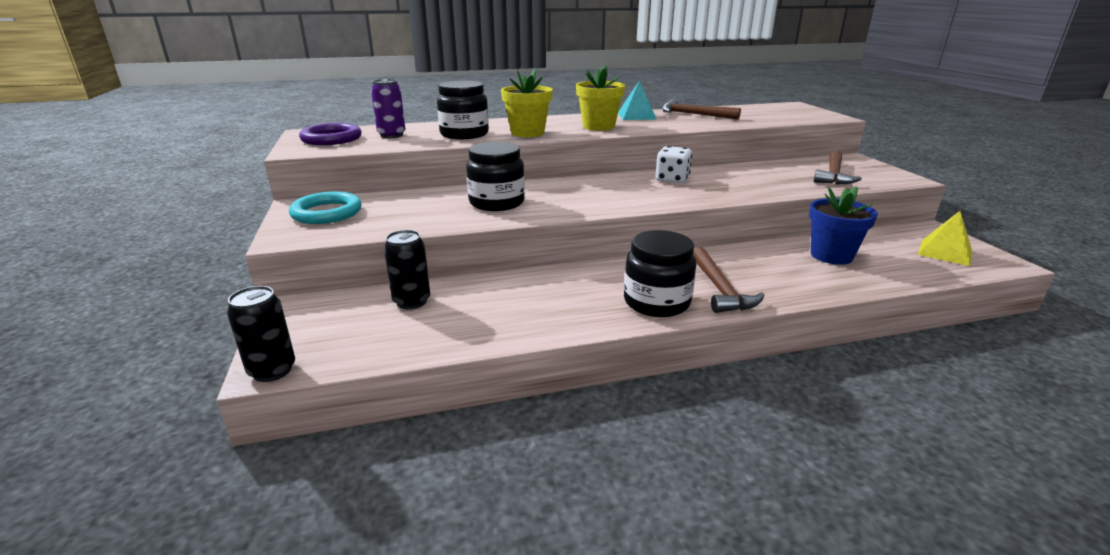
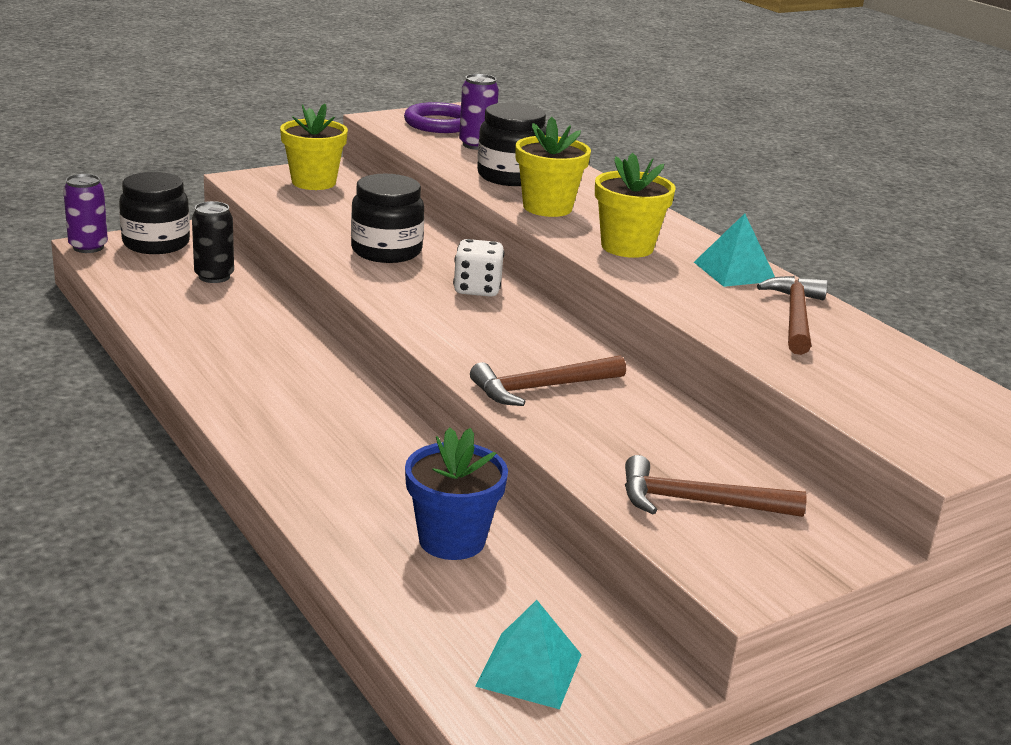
camera: 70 degrees right, 0 degrees up
(272, 370) = (88, 247): black can -> purple can
(327, 213) = (313, 182): turquoise ring -> yellow flower pot
(656, 302) = (248, 399): black jar -> black jar (156, 243)
(672, 180) = (556, 353): white dice -> white dice (477, 289)
(720, 289) = (296, 440): brown hammer -> brown hammer (540, 388)
(945, 252) = (529, 670): yellow pyramid -> turquoise pyramid

